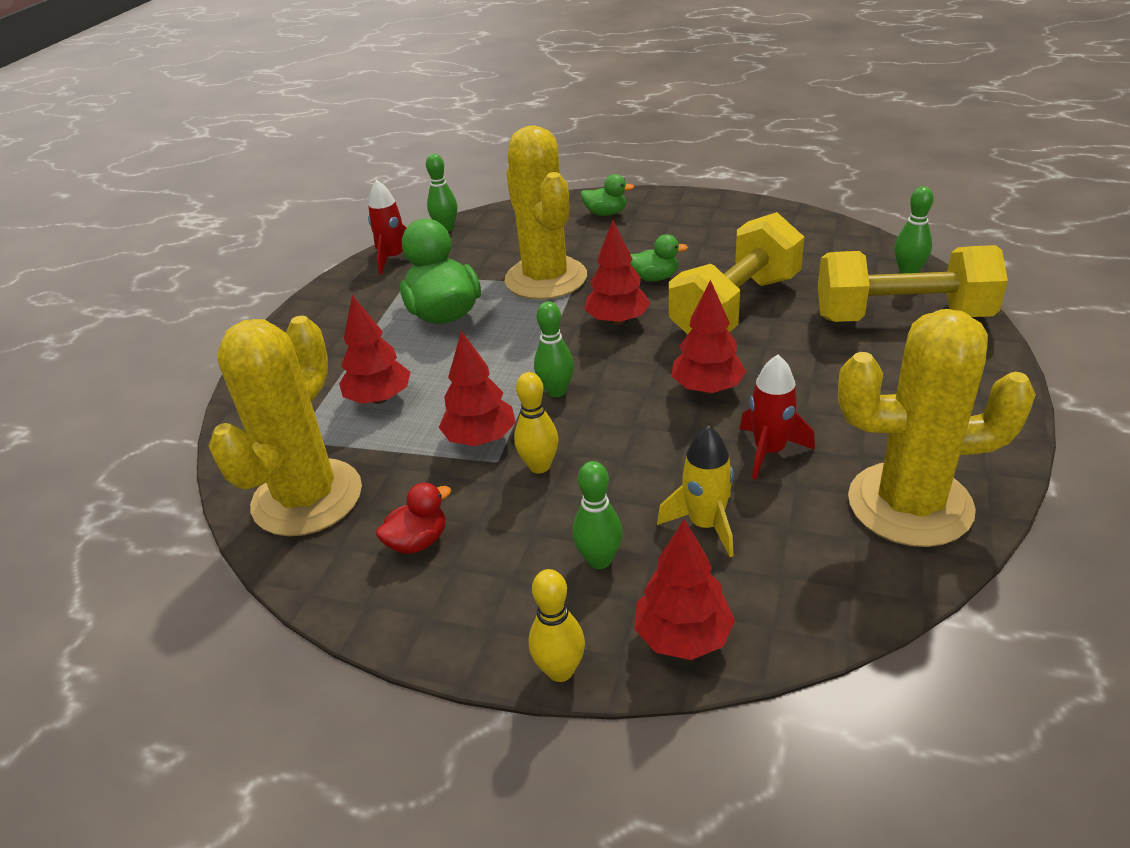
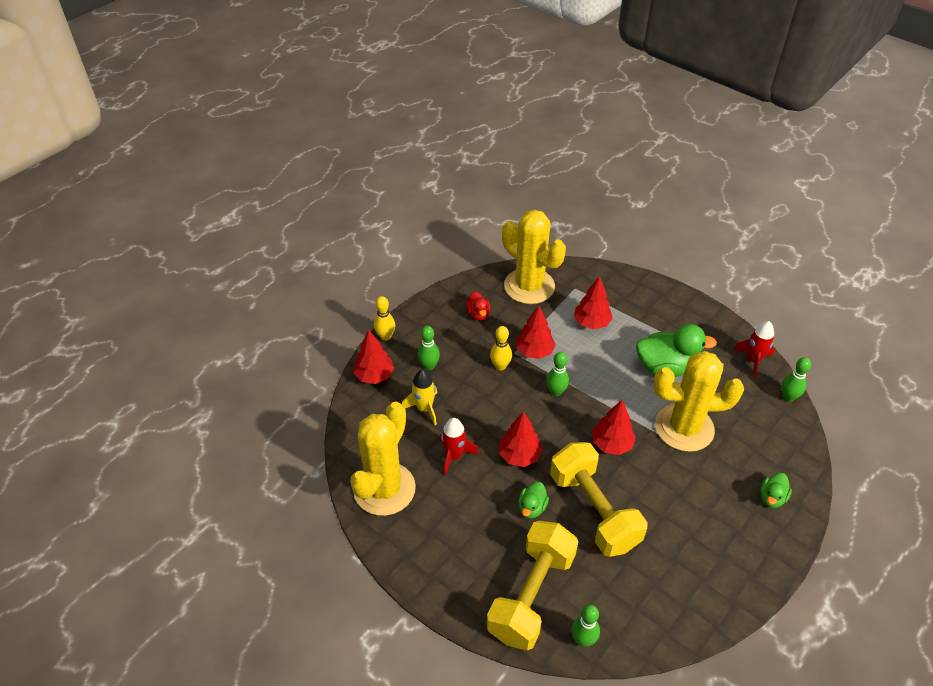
camera: 110 degrees right, 10 degrees up
(654, 278) = (655, 485): green duck -> green duck (532, 508)

